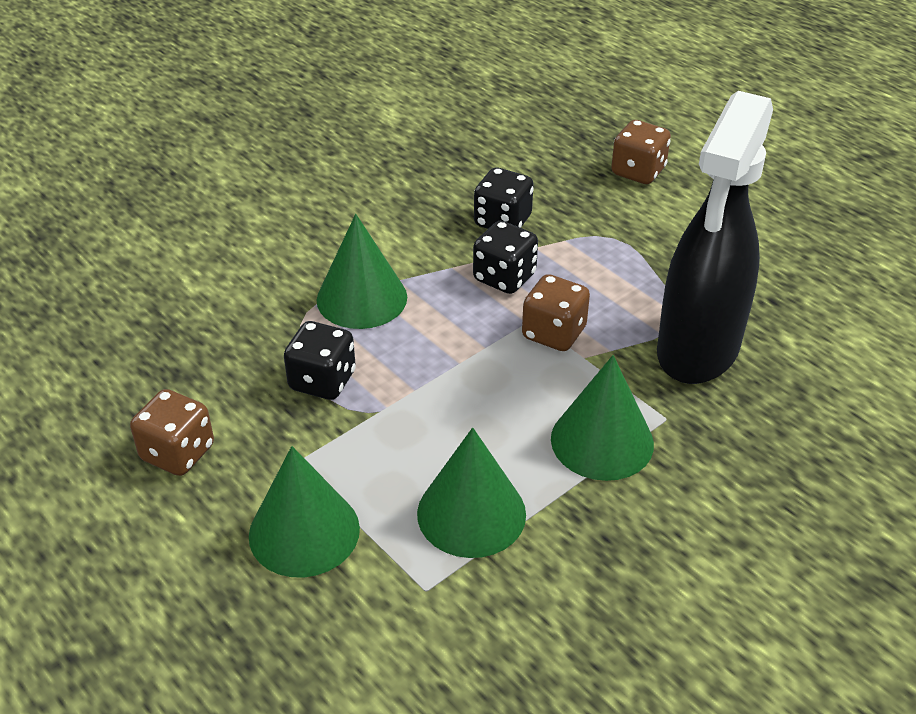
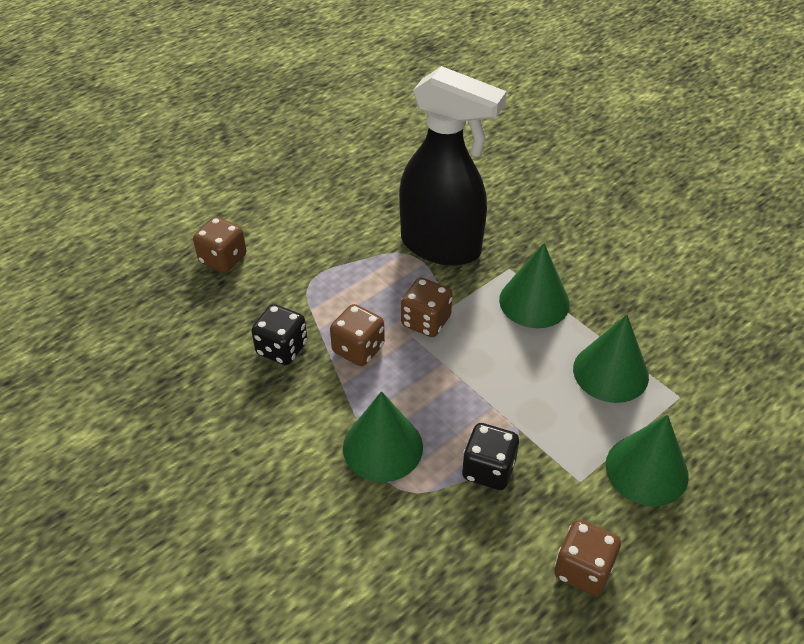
camera: 90 degrees left, 5 degrees up
(504, 277) = (358, 349): black dice -> brown dice

